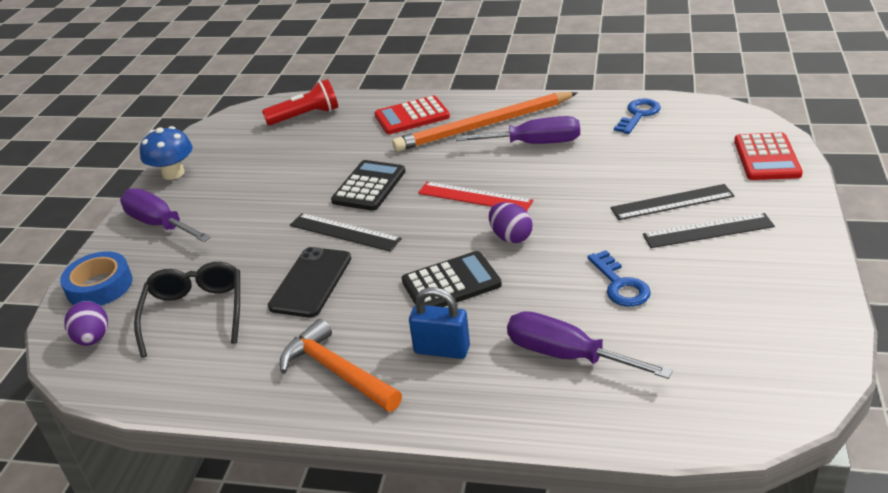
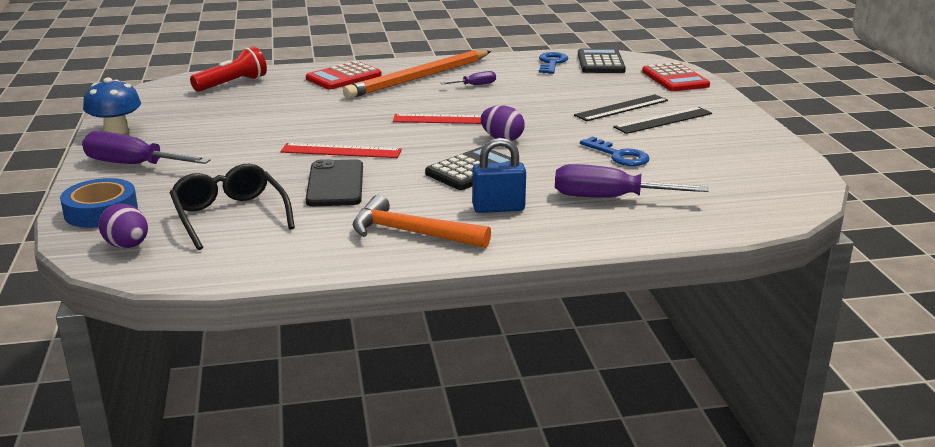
camera: 25 degrees left, 10 degrees down
(344, 232) = (341, 151): black ruler -> red ruler
(369, 186) = (340, 122): black calculator -> black calculator (600, 63)
(534, 144) = (475, 85): purple screwdriver -> purple screwdriver, size x0.51

